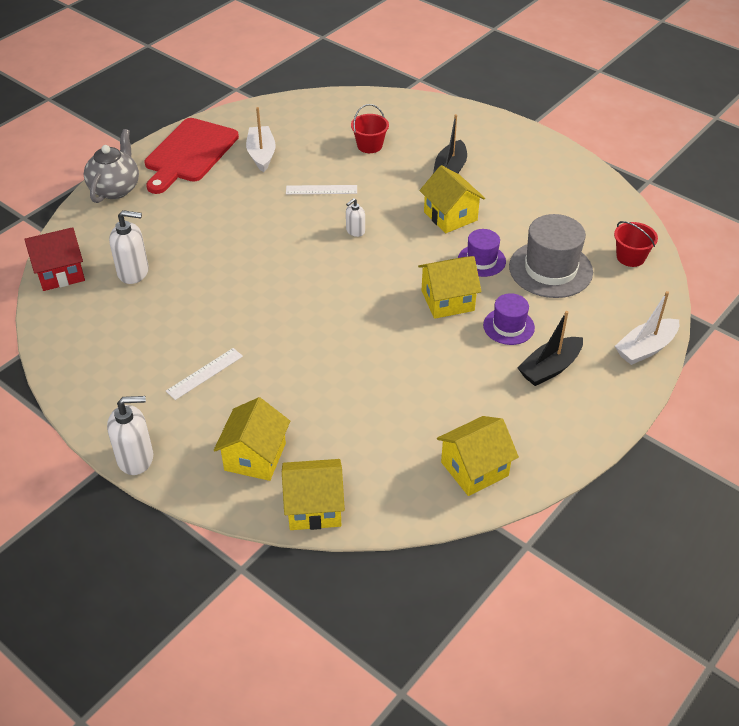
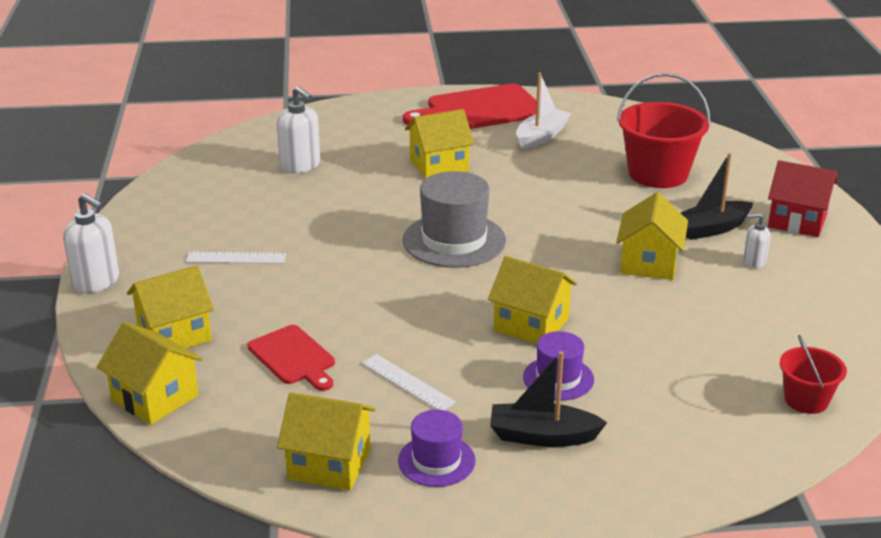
camera: 45 degrees right, 15 degrees down
(60, 273) = (249, 140): red house -> red house (797, 221)
(115, 189) = (380, 107): grey teapot -> none
(229, 216) = (439, 165): none -> yellow house
(321, 190) = (553, 185): white ruler -> white ruler (407, 382)
(352, 418) = (293, 357): none -> red cutting board
(355, 231) = (532, 228): white soap dispenser -> white soap dispenser (754, 261)
(369, 145) = (658, 174): red bucket -> red bucket, size x1.82
(481, 260) = (621, 313): purple hat -> purple hat (436, 461)
(550, 269) = (687, 359): grey hat -> grey hat (454, 240)
(645, 348) = (683, 486): white boat -> none

